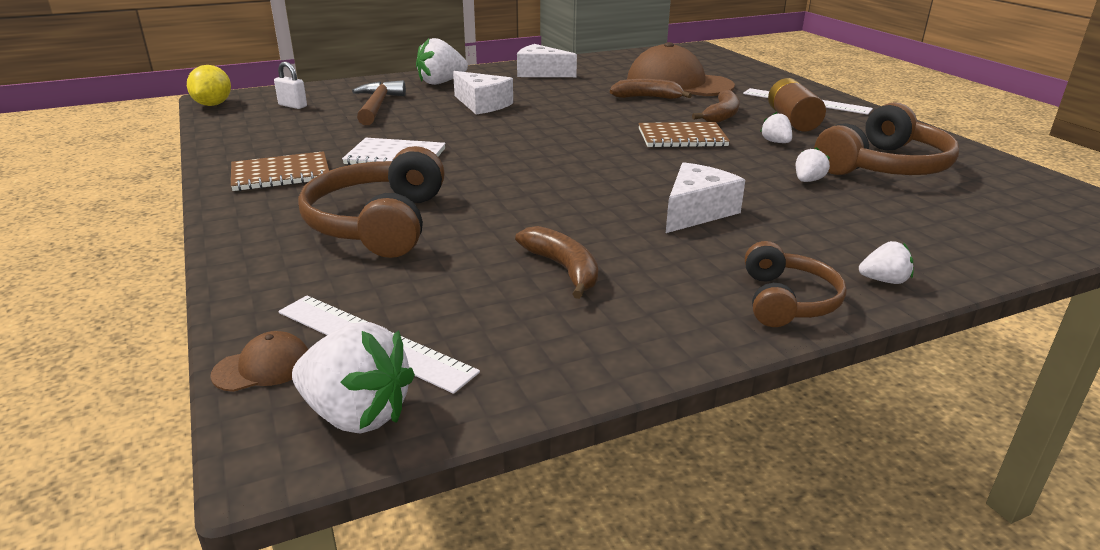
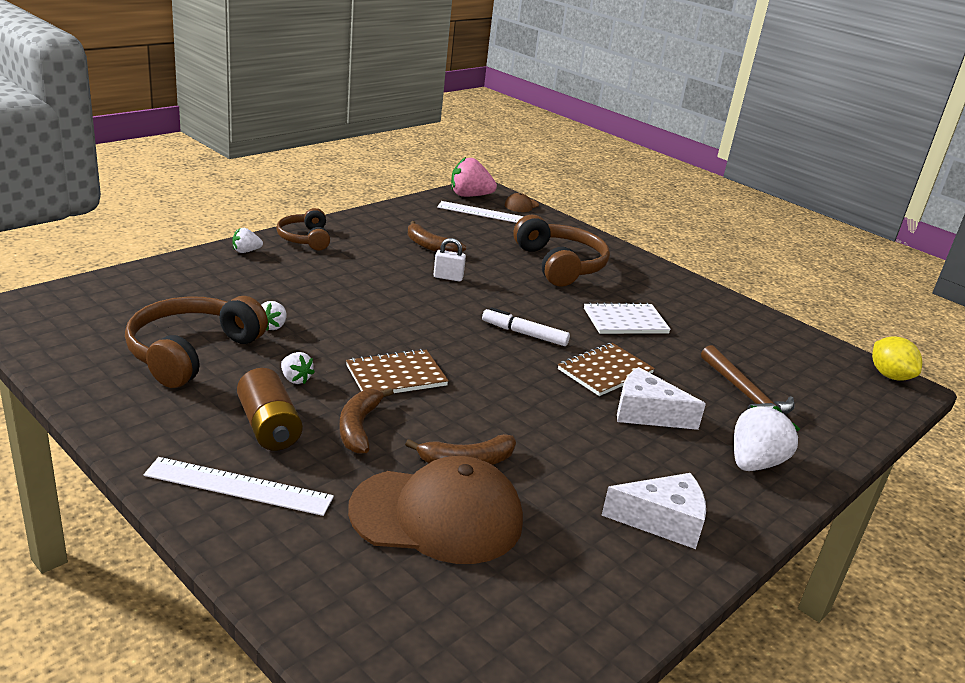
camera: 155 degrees right, 0 degrees up
(281, 174) = (676, 296): brown notebook -> brown notebook (605, 371)
(292, 106) = (820, 384): white padlock -> white padlock (448, 277)
(357, 414) = (469, 196): white strawberry -> pink strawberry
(528, 155) = (524, 334): none -> white marker
(696, 212) = (363, 288): white cheese -> none

